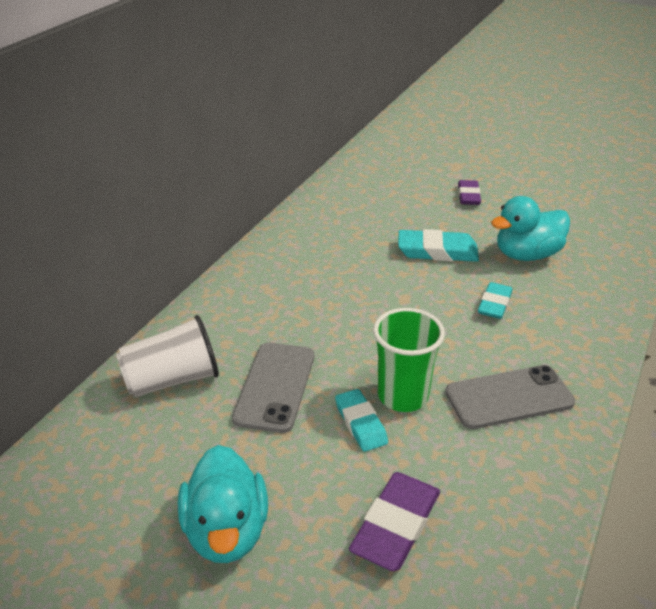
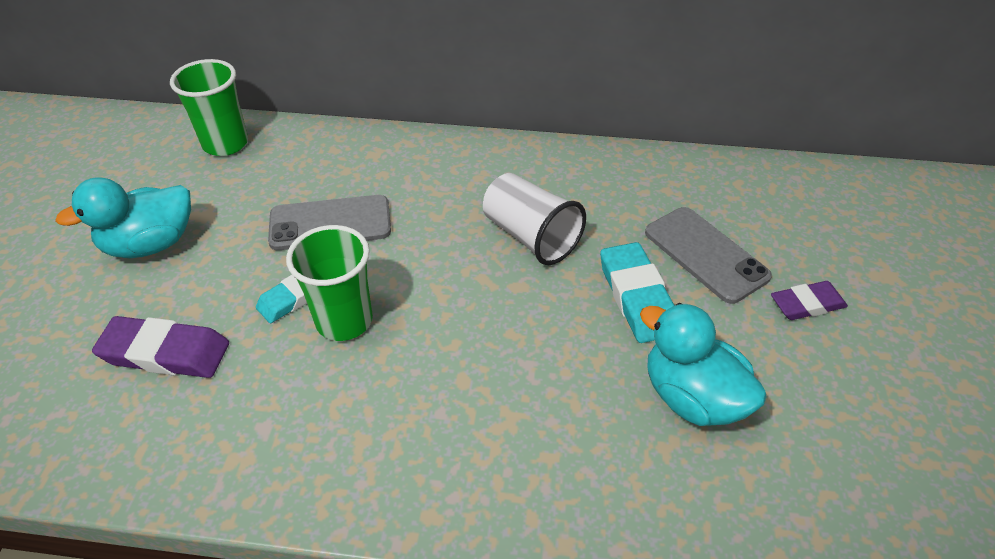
camera: 70 degrees right, 10 degrees up
(88, 451) = (225, 144): none -> green cup
(172, 379) = (320, 158): white cup -> white cup (530, 236)
(494, 304) = (550, 376): turquoise eraser -> none
(509, 397) = (370, 418): grey phone -> grey phone (705, 254)

